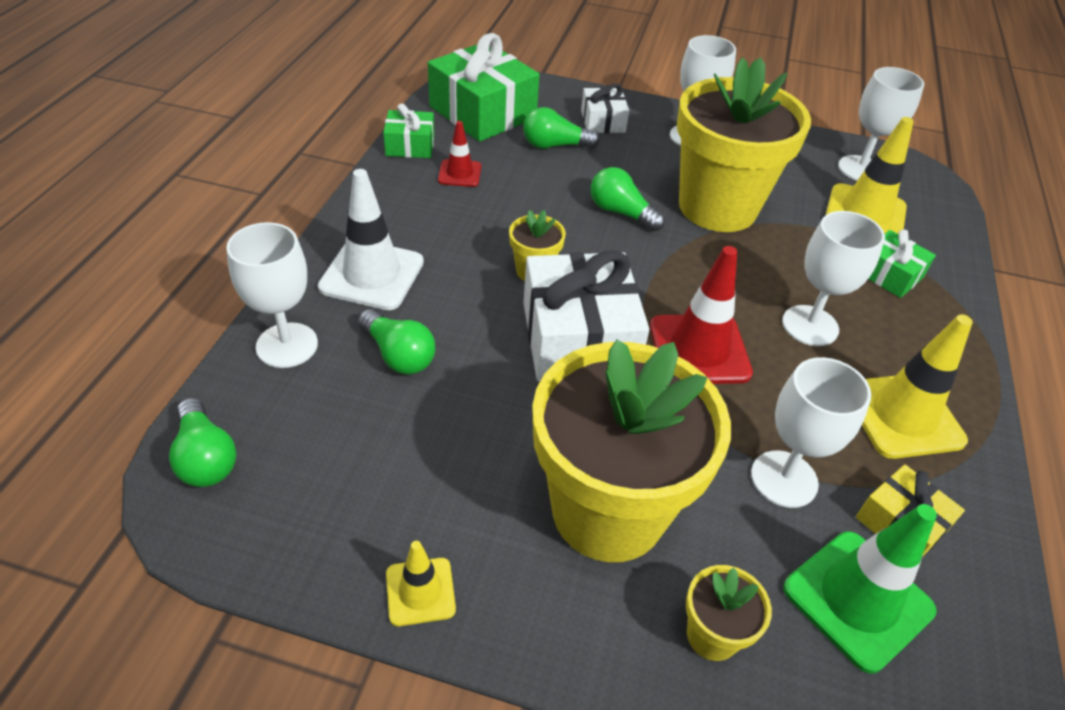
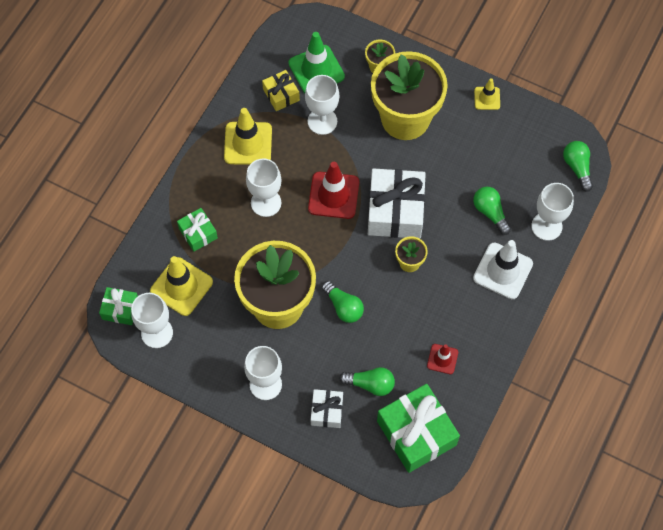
camera: 165 degrees left, 20 degrees up
(410, 145) = (474, 395): green gift -> green gift (120, 309)

